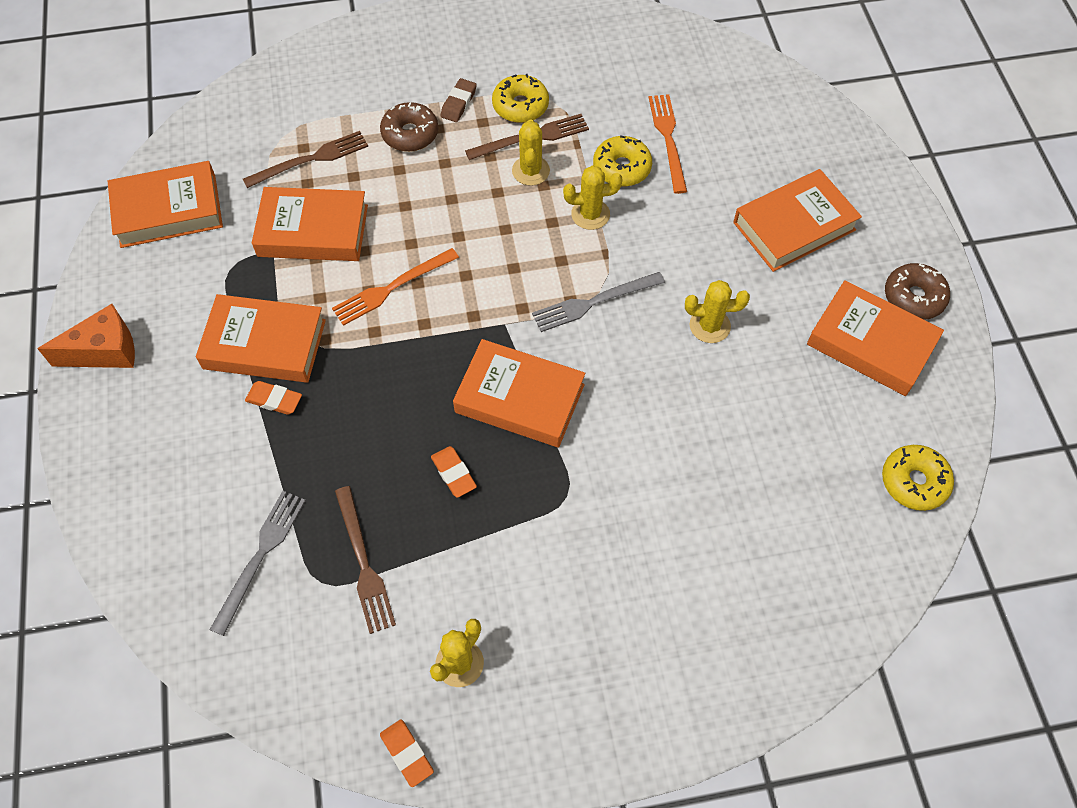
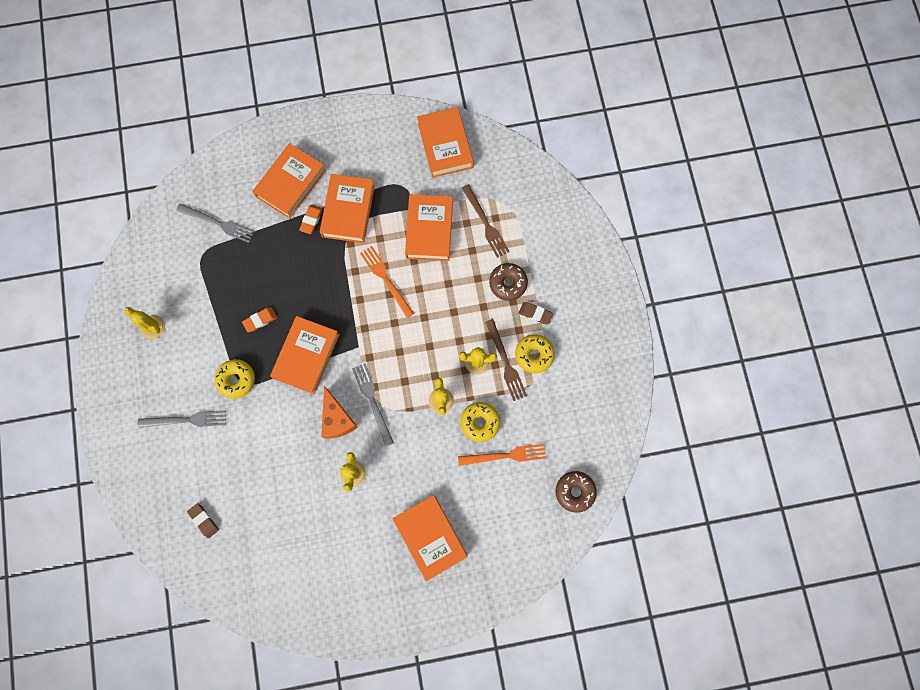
camera: 90 degrees right, 15 degrees up
(105, 351) = (346, 127): orange cheese -> orange cheese (337, 419)
(363, 563) = (210, 275): brown fork -> none
(407, 753) = (110, 303): orange eraser -> none
(637, 588) = (186, 420): none -> grey fork
(810, 545) = (204, 520): none -> brown eraser
(871, 343) = (336, 577): orange book -> orange book (290, 183)
(914, 297) = (371, 612): brown donut -> brown donut (575, 491)
(914, 482) = (239, 590): yellow donut -> yellow donut (236, 380)

